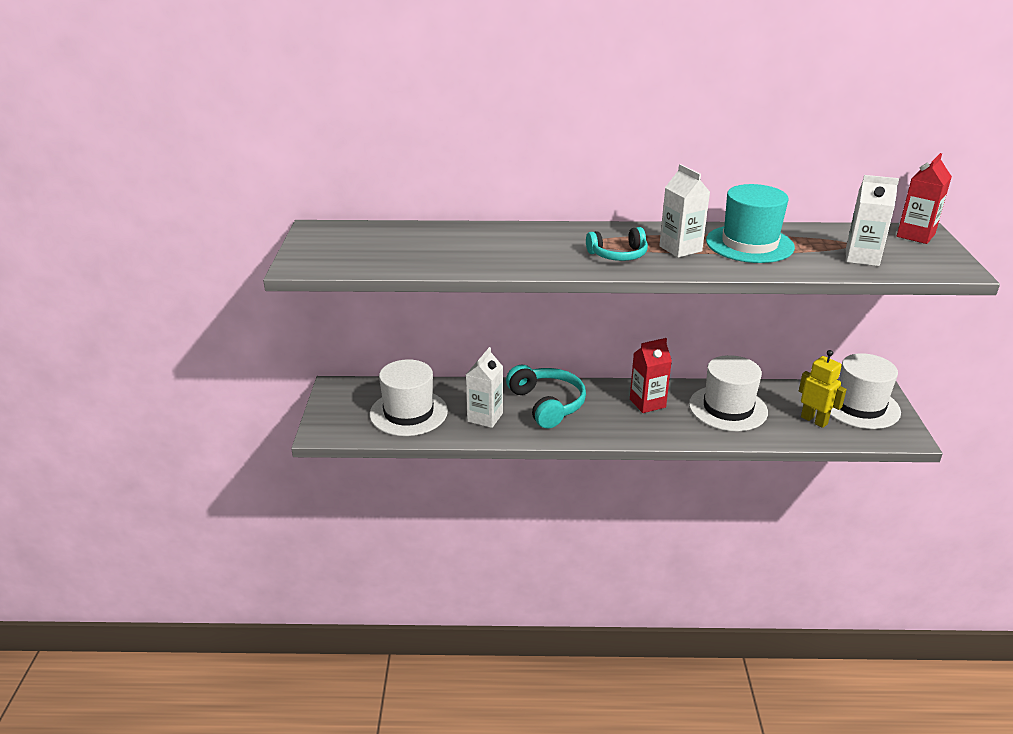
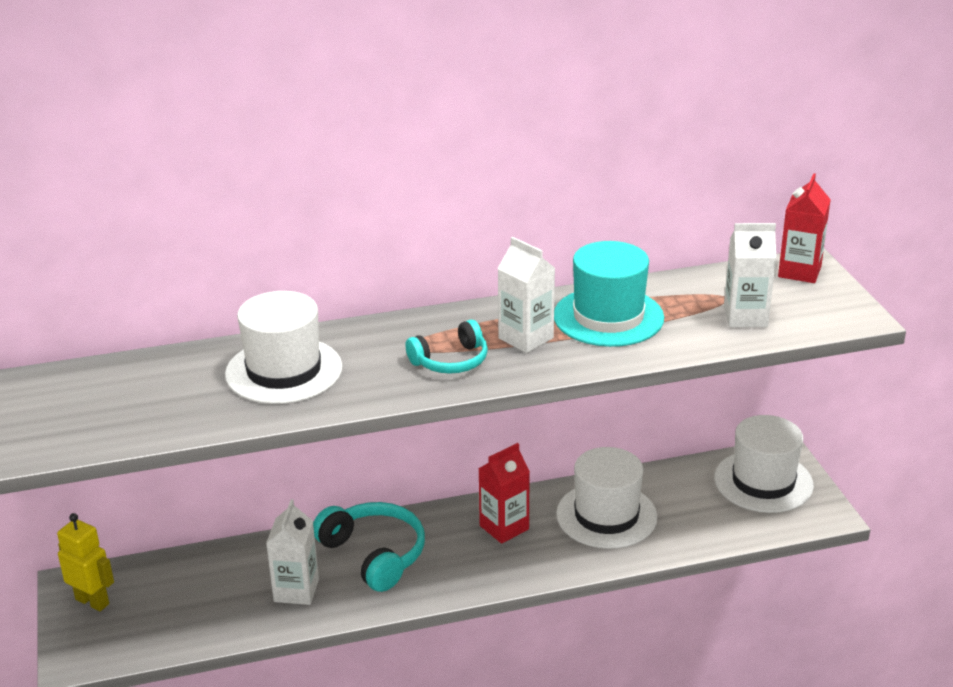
camera: 15 degrees left, 0 degrees up
(408, 413) = (189, 604): white hat -> white hat (284, 371)
(814, 420) = (714, 513): yellow robot -> yellow robot (92, 601)

